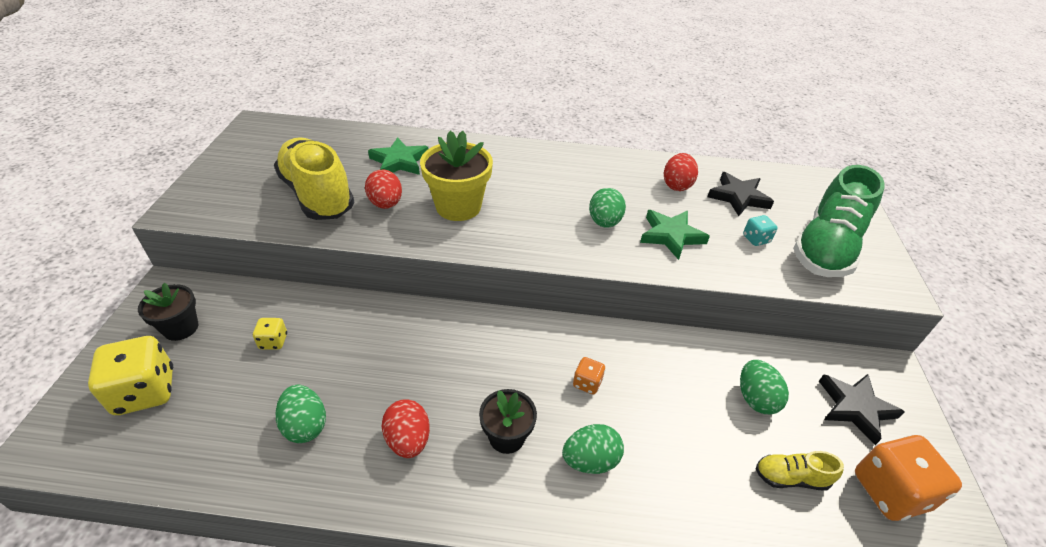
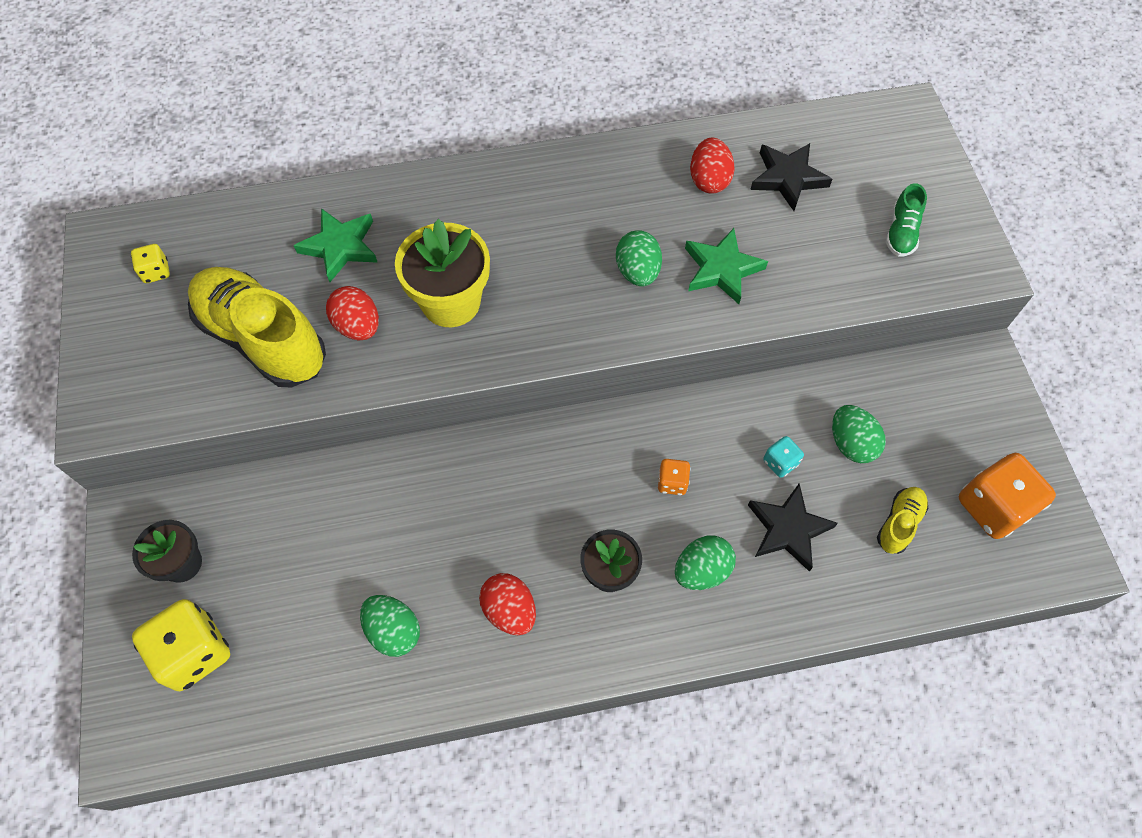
camera: 15 degrees left, 20 degrees up
(273, 341) = (302, 545): yellow dice -> yellow dice (156, 272)
(756, 239) = (820, 243): turquoise dice -> turquoise dice (780, 462)
(791, 478) = (899, 523): yellow shoe -> yellow shoe turned 135 degrees clockwise
(826, 248) = (901, 232): green shoe -> green shoe, size x0.45
(855, 408) = (952, 422): black star -> black star (788, 529)

